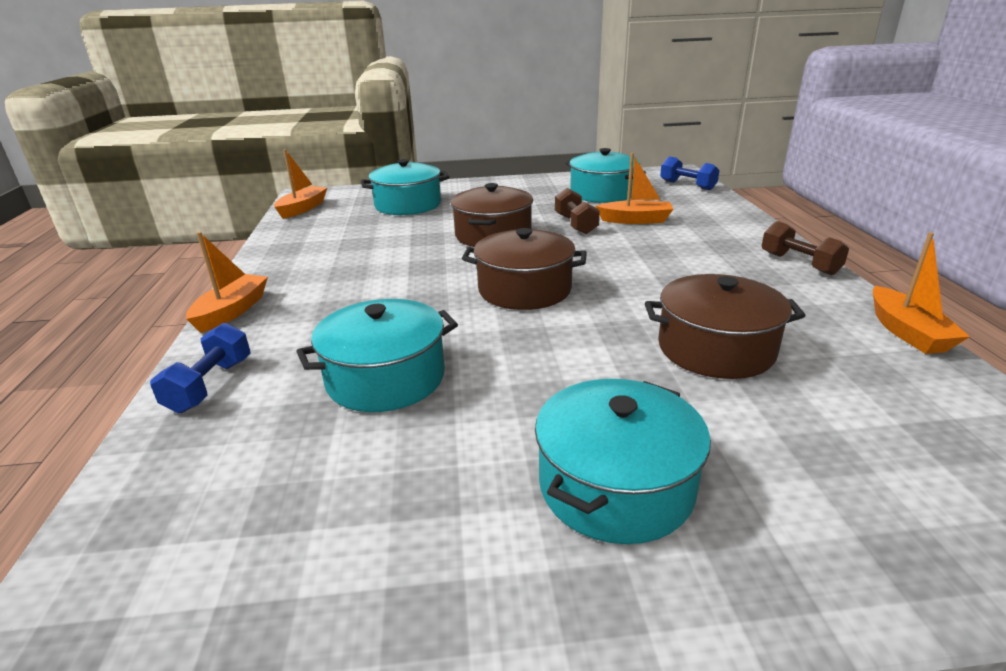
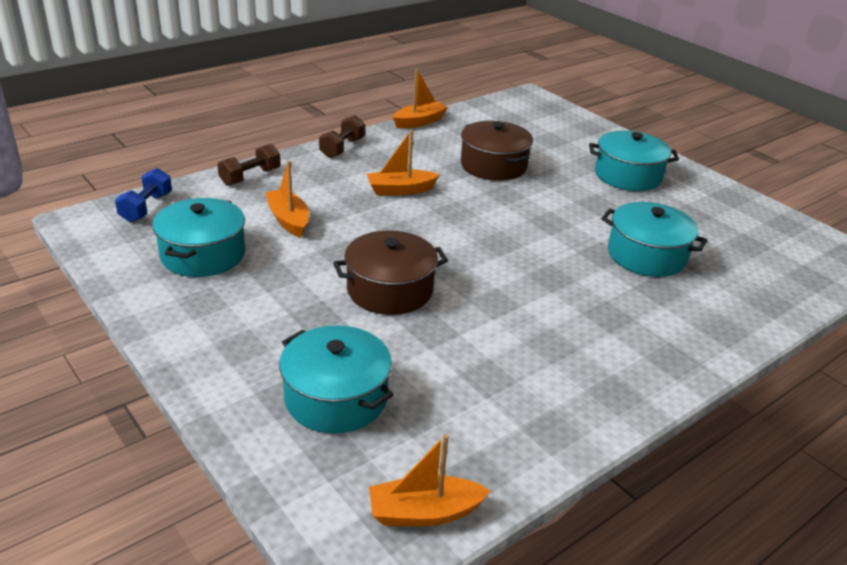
camera: 125 degrees left, 5 degrees up
(210, 385) = (740, 318): blue dumbbell -> none
(232, 311) = (680, 373): orange boat -> orange boat (400, 190)
(524, 289) = (487, 240): brown pot -> none
(575, 224) = (323, 249): brown dumbbell -> brown dumbbell (250, 177)

